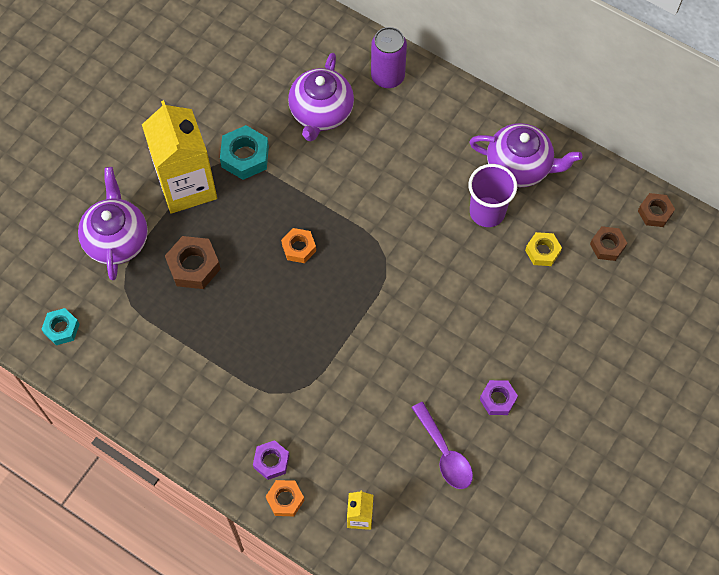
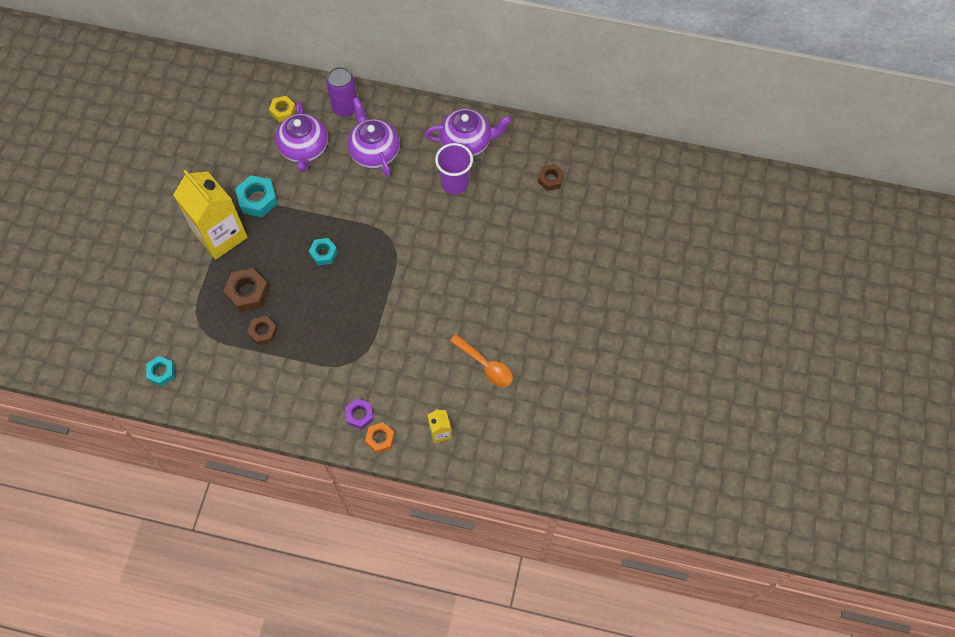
camera: 20 degrees left, 0 degrees up
(117, 239) = (180, 292): purple teapot -> purple teapot (374, 152)
(299, 248) = (323, 253): orange nut -> turquoise nut
(445, 453) = (486, 365): purple spoon -> orange spoon
(498, 399) = (510, 314): purple nut -> none
(542, 251) = (505, 198): yellow nut -> yellow nut (283, 111)
(655, 212) = (576, 145): brown nut -> brown nut (263, 332)

